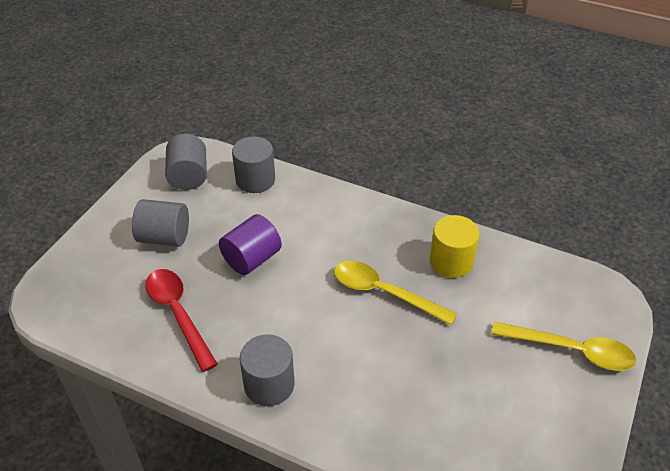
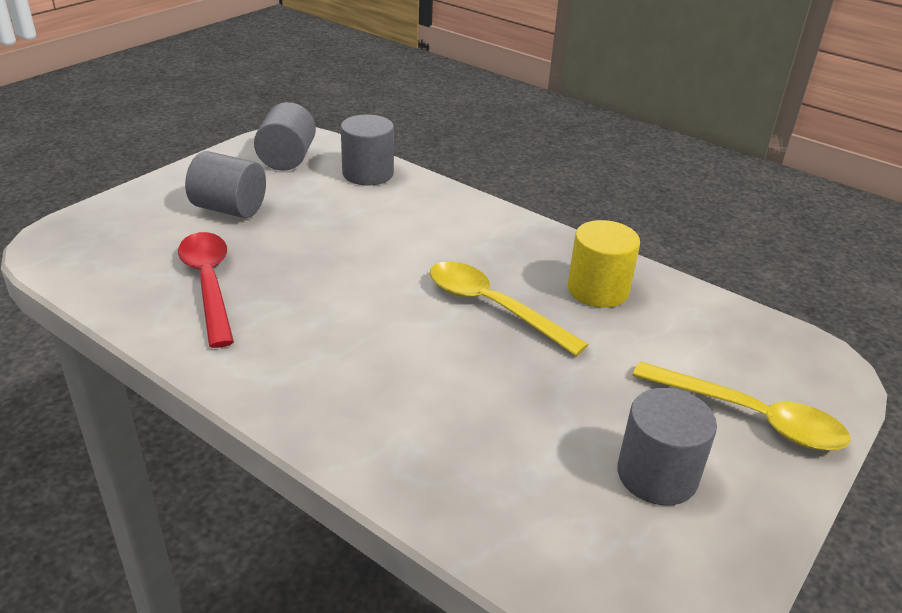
camera: 10 degrees right, 10 degrees down
(252, 259) = (330, 246): purple cylinder -> none
(269, 384) = (294, 378): grey cylinder -> grey cylinder (657, 475)

